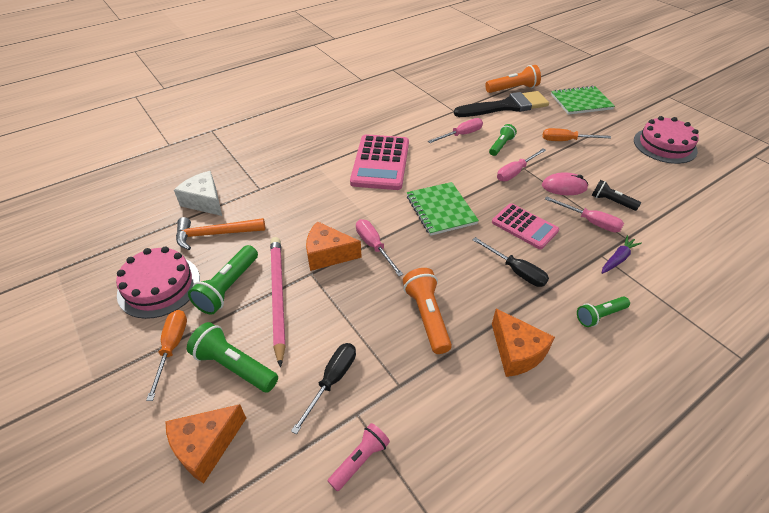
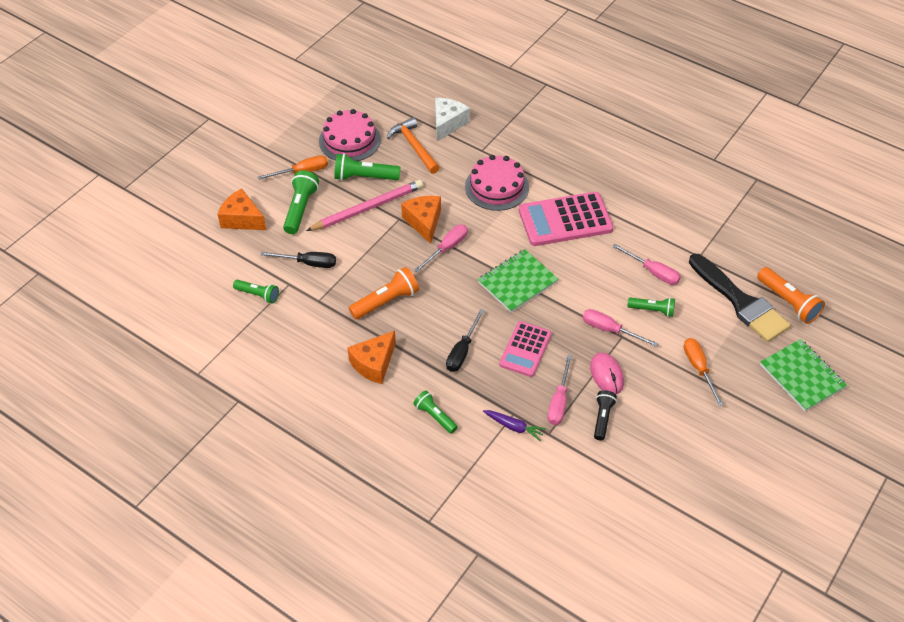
camera: 70 degrees right, 5 degrees up
(360, 460) = (258, 295): pink flashlight -> green flashlight
(664, 145) = (748, 469): pink cake -> pink cake (497, 187)

